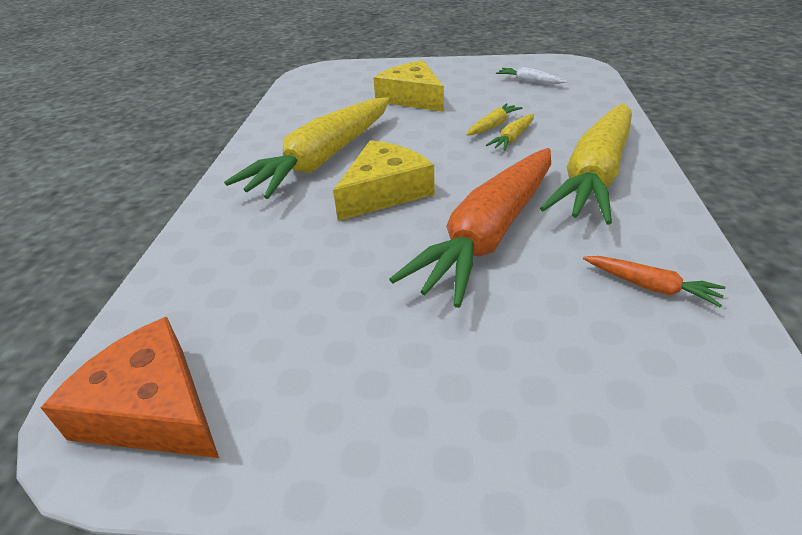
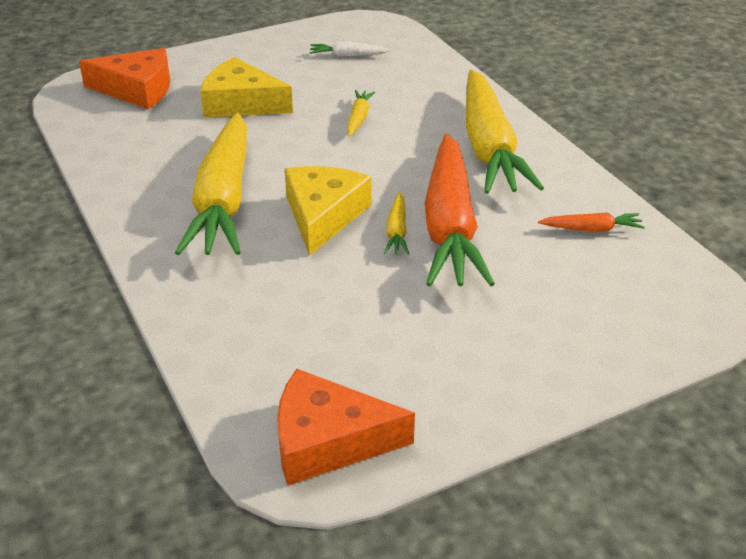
camera: 35 degrees left, 0 degrees up
(352, 77) = (137, 89): none -> orange cheese
(513, 138) = (389, 128): yellow carrot -> yellow carrot (397, 231)

